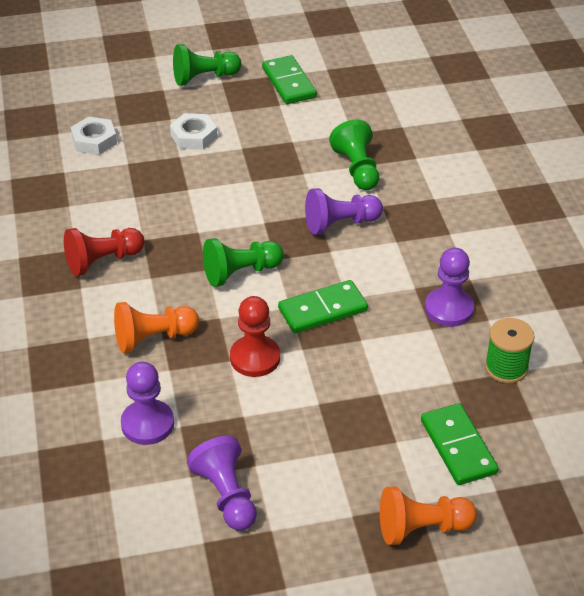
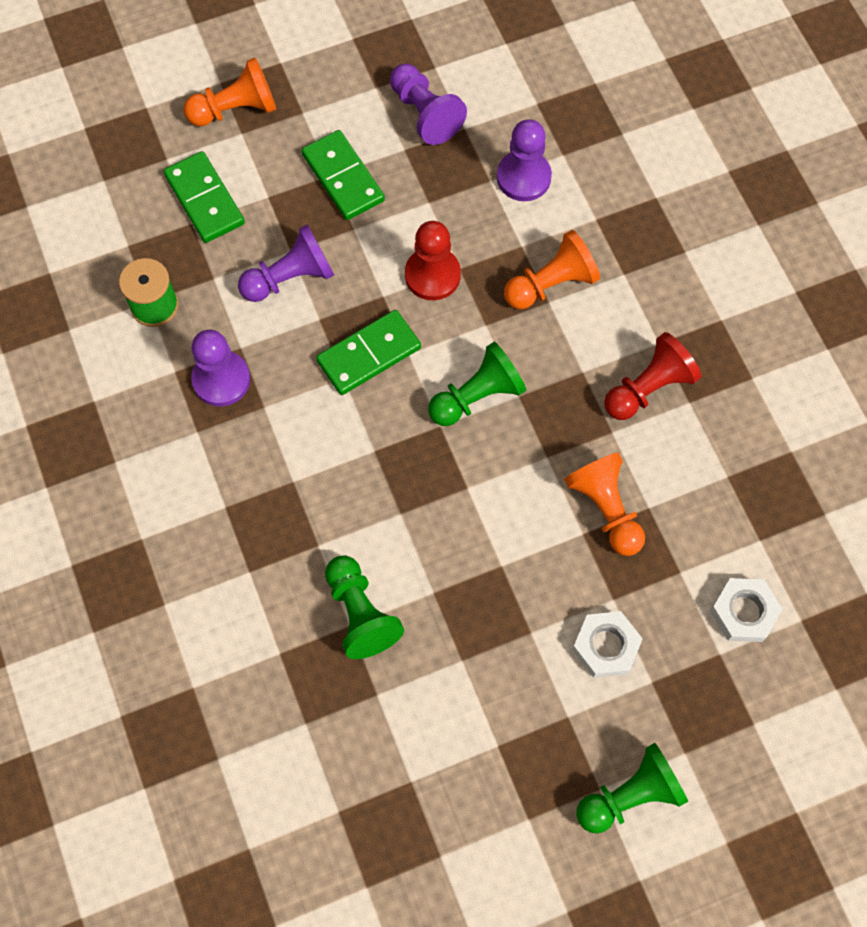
camera: 170 degrees right, 25 degrees up
(166, 199) = (605, 509): none -> orange pawn
(288, 83) = (494, 805): green domino -> green domino (343, 177)
(340, 224) = (368, 501): purple pawn -> purple pawn (290, 278)

